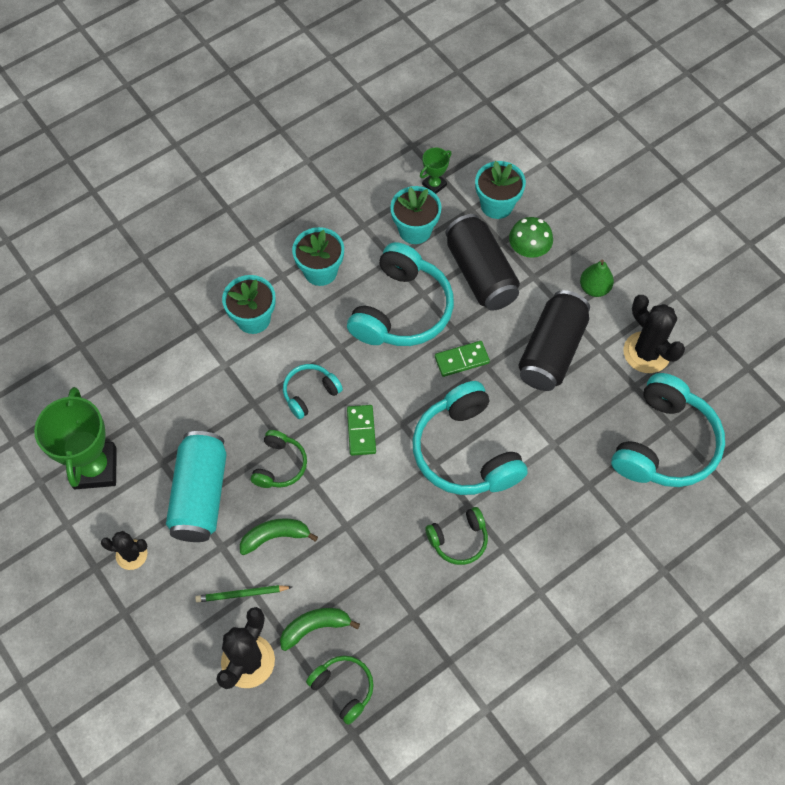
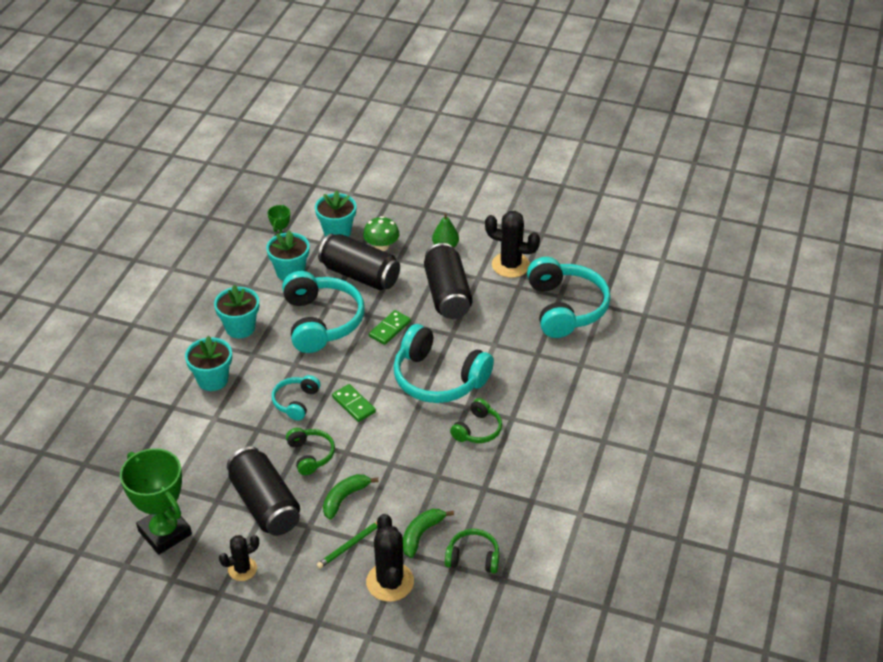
camera: 35 degrees left, 20 degrees down
(200, 495) = (265, 504): turquoise can -> black can

